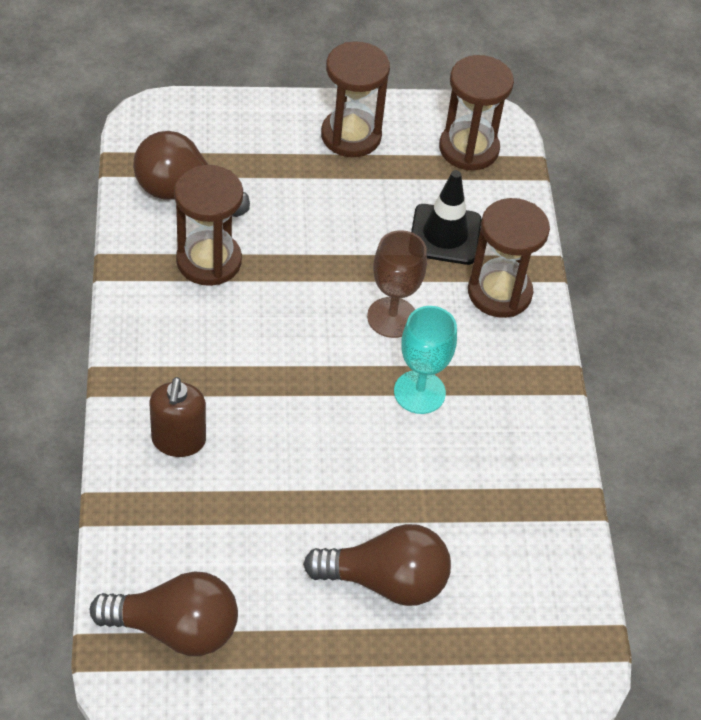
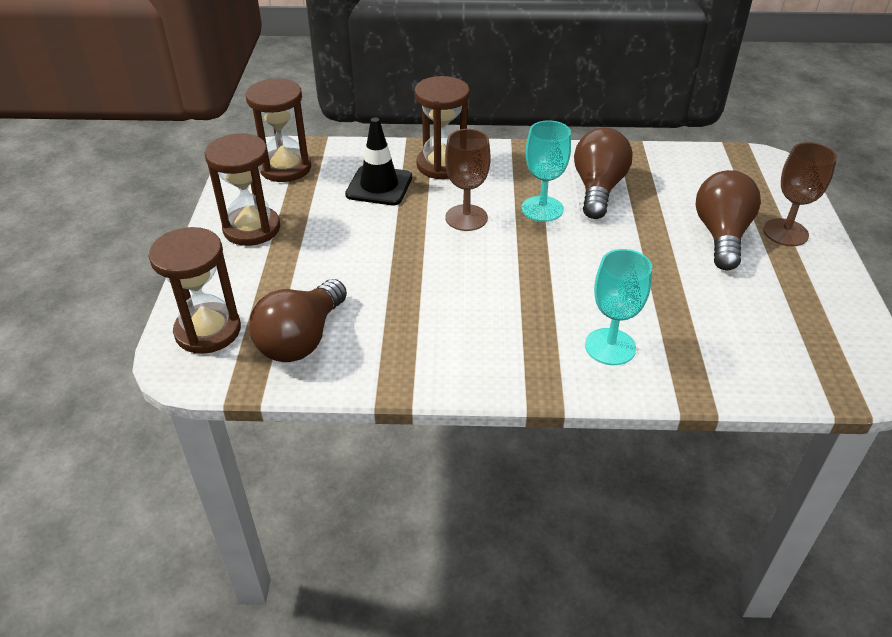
camera: 80 degrees left, 10 degrees down
(175, 629) = (805, 351): brown light bulb -> brown light bulb (598, 189)
(178, 440) = (610, 347): brown soap dispenser -> turquoise goblet
(209, 261) = (394, 323): brown hourglass -> brown hourglass (208, 331)
(400, 659) = (785, 232): none -> brown goblet

